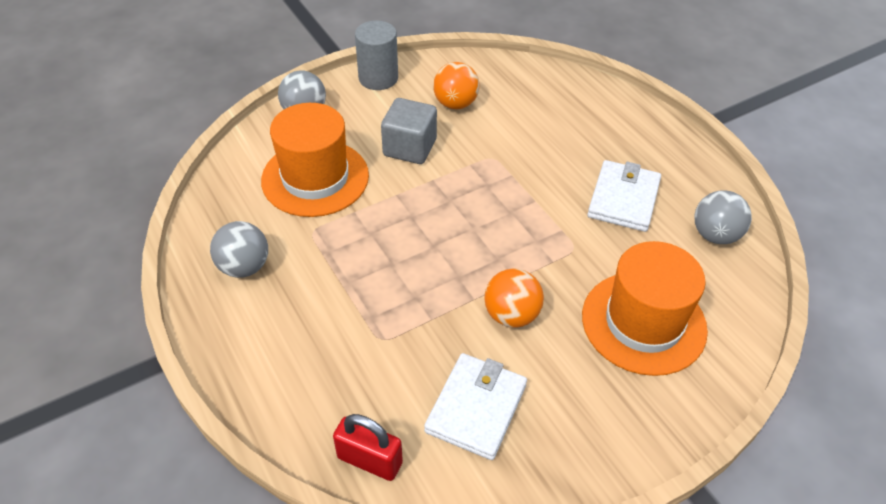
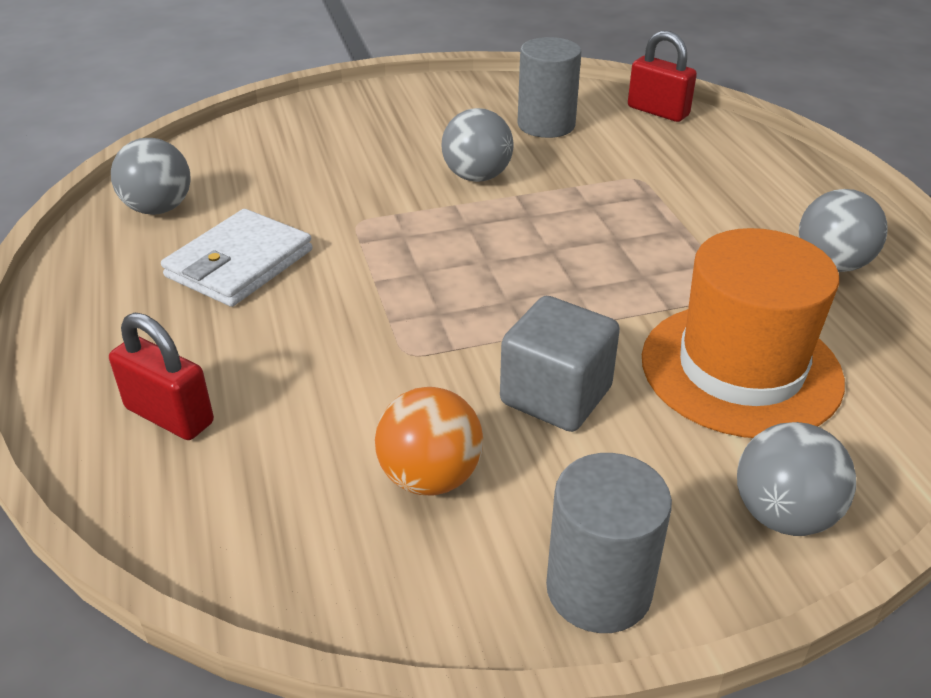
camera: 165 degrees left, 10 degrees down
(476, 408) = (546, 125): white wallet -> grey cylinder
(511, 315) = (477, 177): orange ball -> grey ball
(584, 110) = (169, 416): none -> red padlock
(643, 322) = (329, 153): orange hat -> none

